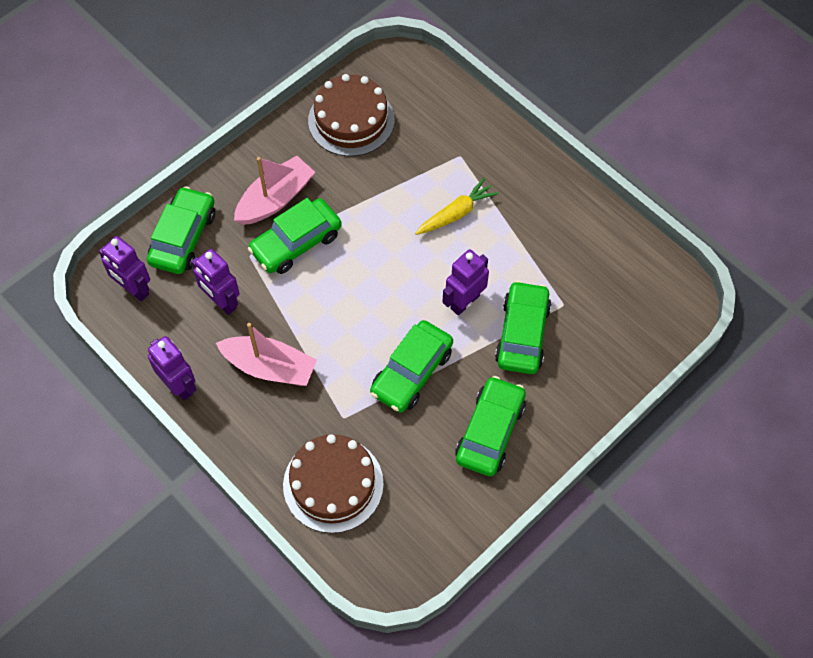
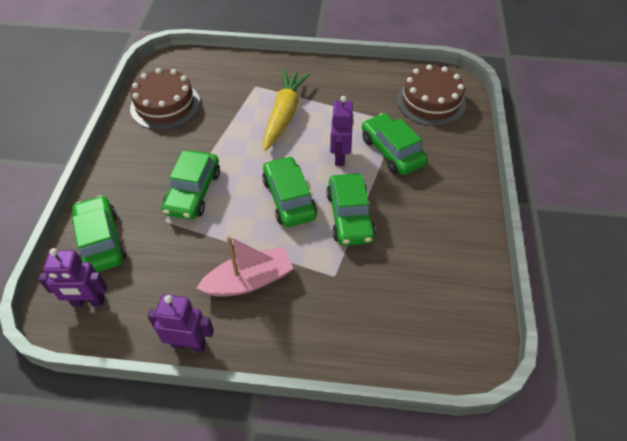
camera: 40 degrees left, 10 degrees down
(222, 302) = (171, 263): purple robot -> none
(275, 199) = (153, 176): pink boat -> none
(333, 484) = (372, 324): brown cake -> brown cake (431, 102)
(456, 213) = (284, 114): yellow carrot -> yellow carrot, size x1.55
(490, 431) = (434, 216): green car -> green car (289, 198)

